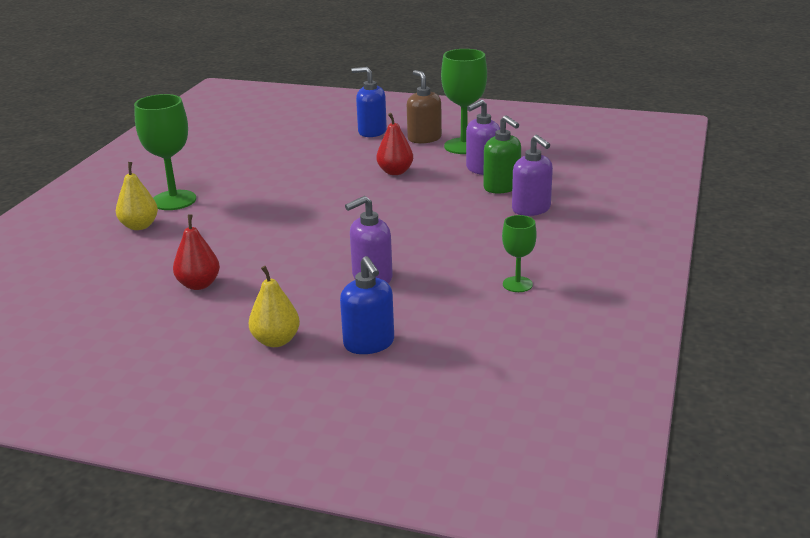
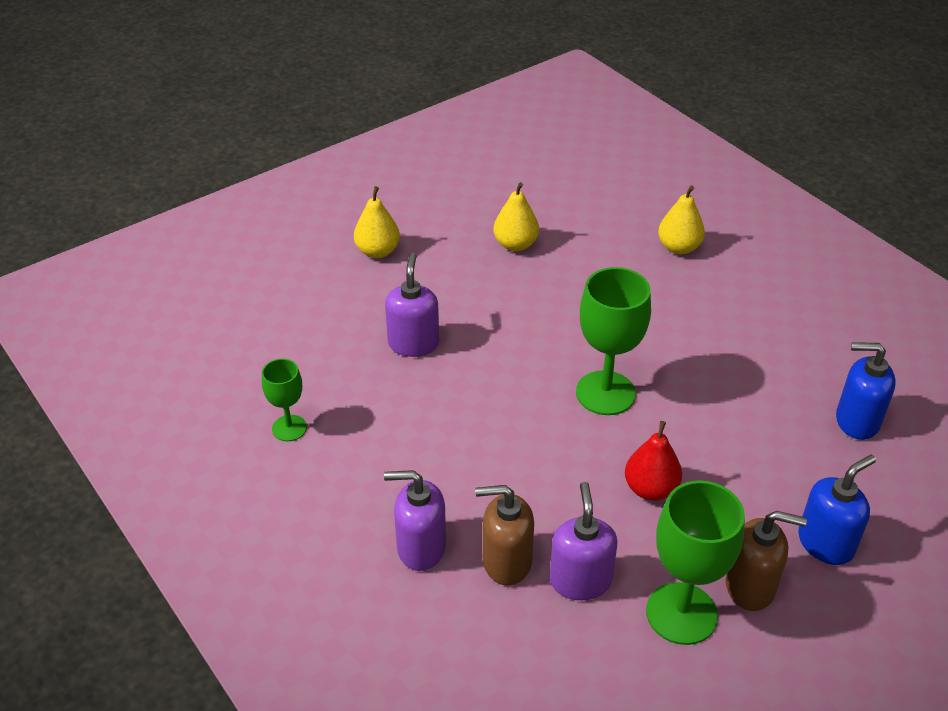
camera: 125 degrees right, 15 degrees up
(174, 200) = (726, 286): green goblet -> green goblet (605, 393)
(199, 285) = (515, 244): red pear -> yellow pear
(369, 344) = (314, 293): blue soap dispenser -> blue soap dispenser (856, 421)
(502, 187) = (506, 562): green soap dispenser -> brown soap dispenser

